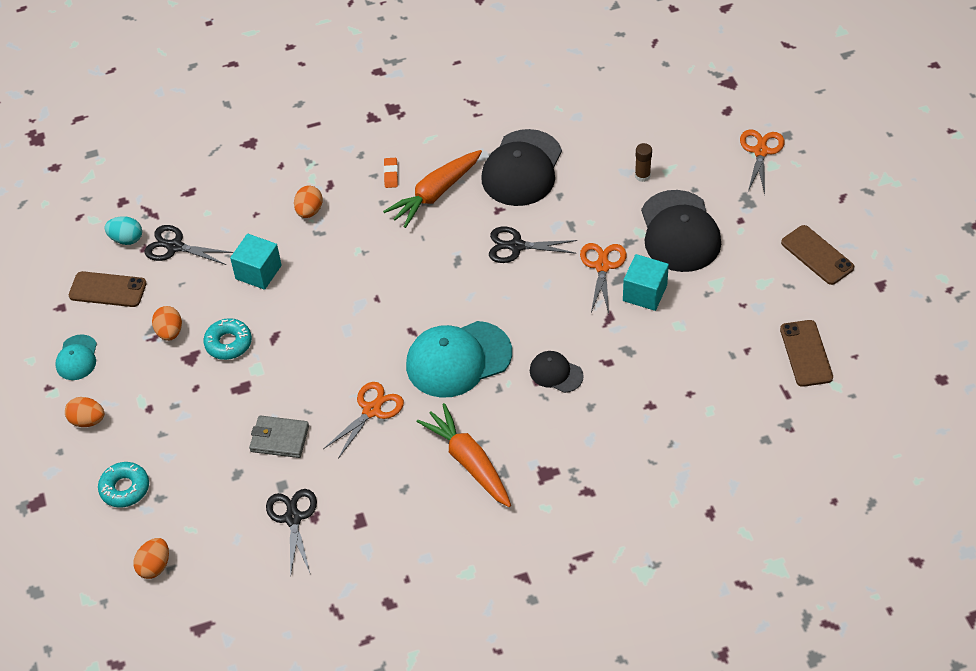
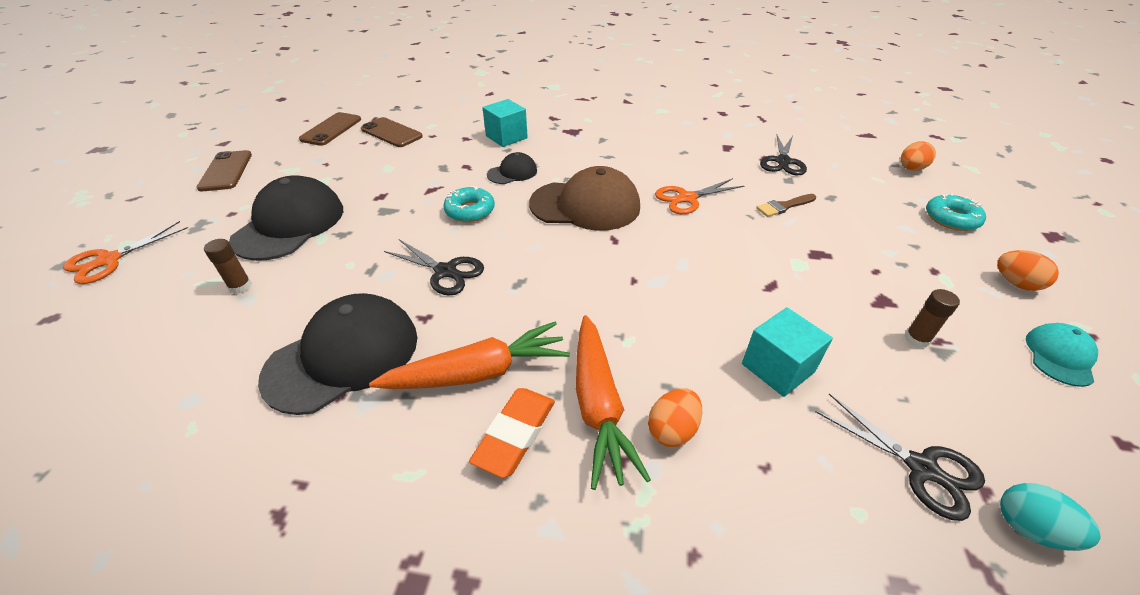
camera: 155 degrees left, 10 degrees down
(107, 290) = (1040, 439): brown phone -> brown phone (391, 133)
(170, 332) = (916, 339): orange egg -> brown glue stick
(228, 343) = (831, 299): turquoise donut -> turquoise donut (470, 211)
(279, 439) = (784, 206): grey wallet -> brown brush
(391, 174) = (515, 434): orange eraser -> orange eraser, size x1.76
(458, 359) = (585, 205): turquoise cap -> brown cap
(469, 462) = (624, 150): orange carrot -> orange carrot (598, 405)
(556, 373) = (512, 172): black cap -> black cap turned 90 degrees counterclockwise
(602, 266) = (389, 224): orange scissors -> none
(644, 293) = (382, 194): turquoise cube -> turquoise cube (506, 137)

